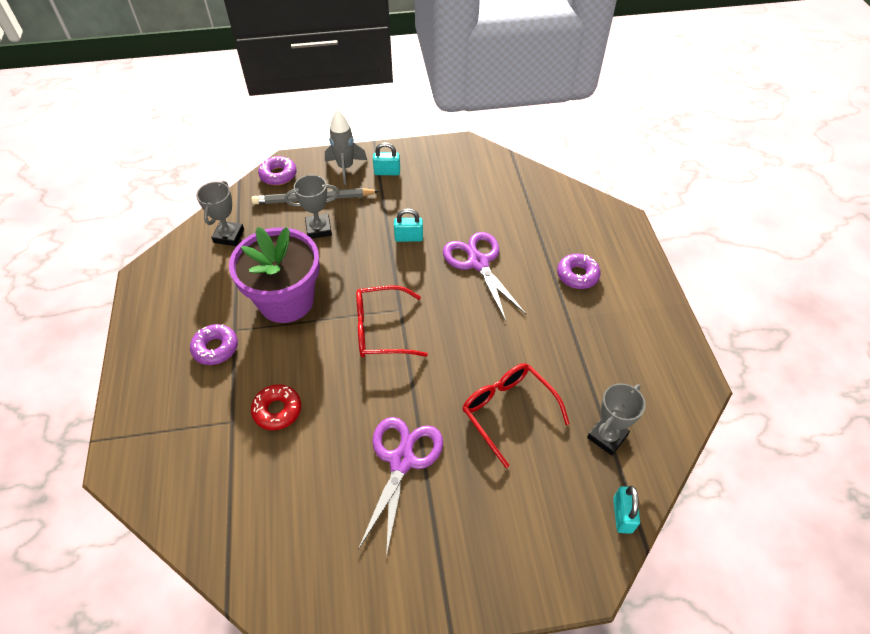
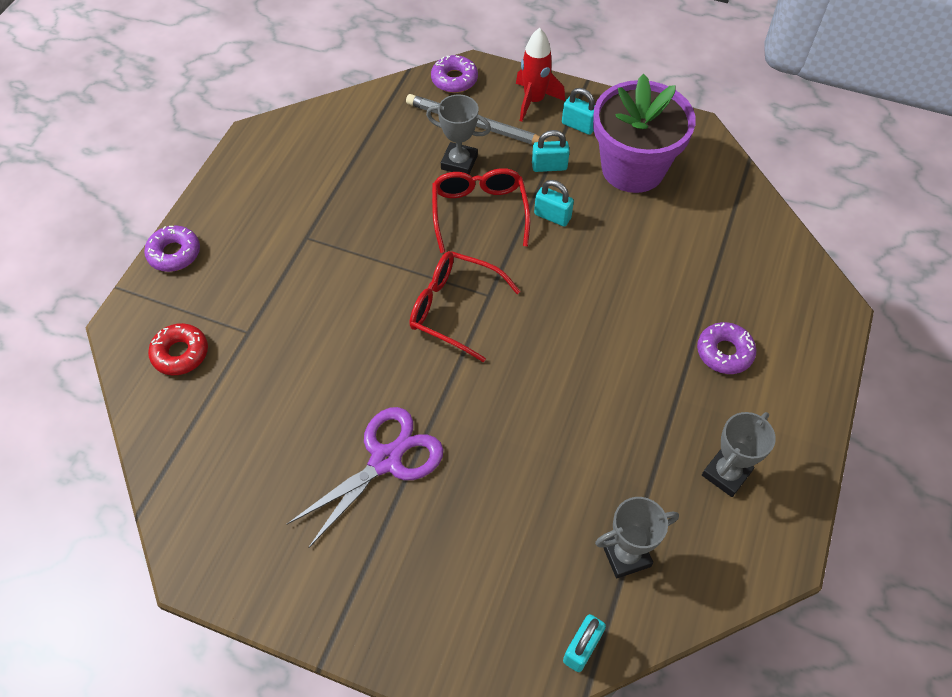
camera: 30 degrees right, 5 degrees up
(215, 348) = (277, 248): purple donut -> purple donut (174, 253)
(229, 236) = (361, 130): grey trophy -> grey trophy (726, 473)
(277, 410) = (297, 343): red donut -> red donut (180, 353)
(286, 300) = (376, 229): purple flower pot -> purple flower pot (633, 168)
(345, 168) = (534, 101): grey rocket -> red rocket
(384, 206) = (549, 166): none -> turquoise padlock
(478, 262) = (613, 282): purple scissors -> none
(507, 411) = (532, 467): red glasses -> red glasses (479, 212)

